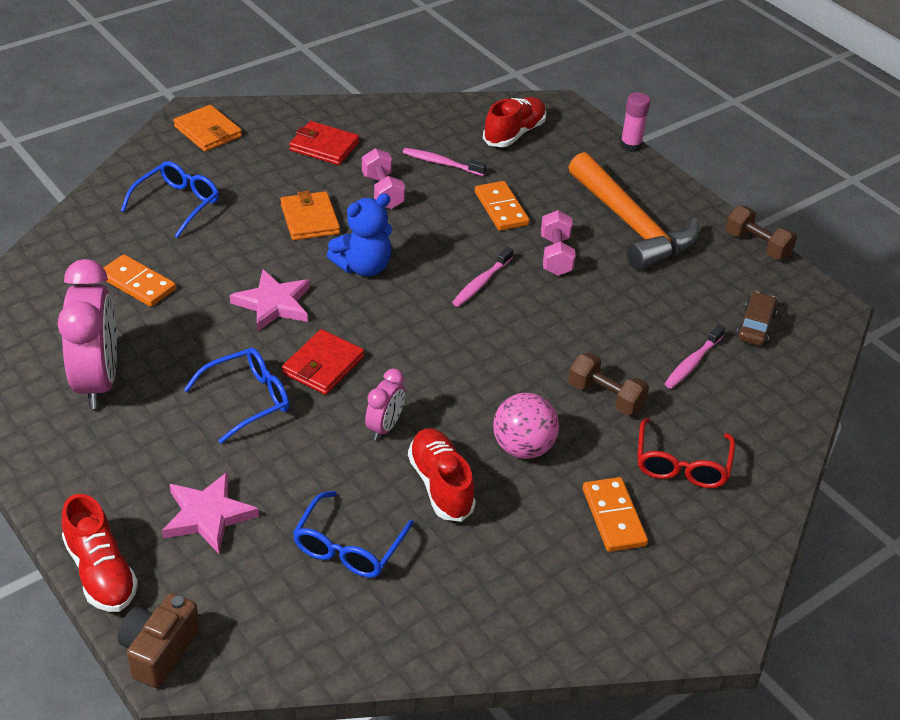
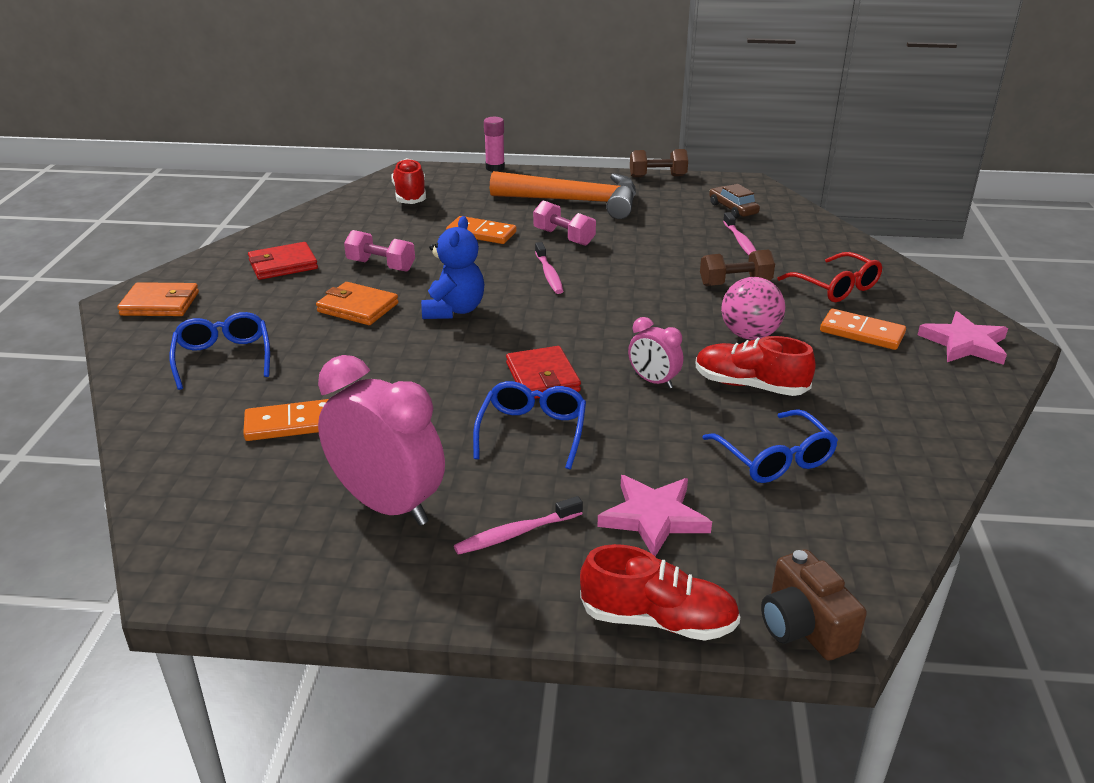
camera: 45 degrees left, 10 degrees down
(273, 304) = (432, 367): pink star -> pink star (964, 343)
(384, 427) = (653, 381): pink clock -> pink clock turned 150 degrees clockwise
(441, 163) = (391, 232): pink toothbrush -> pink toothbrush (515, 533)

